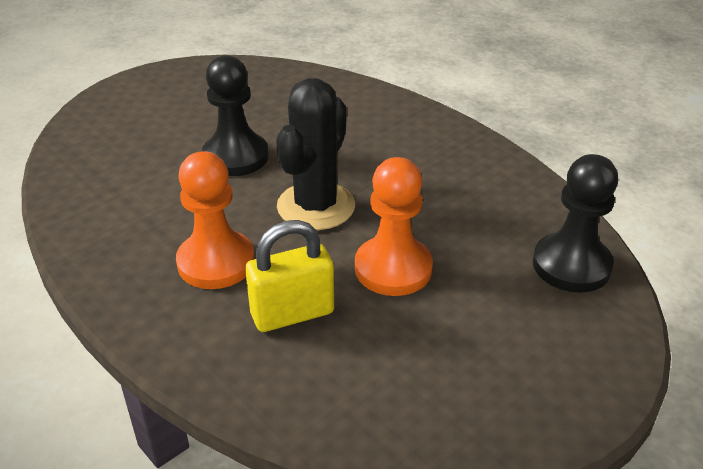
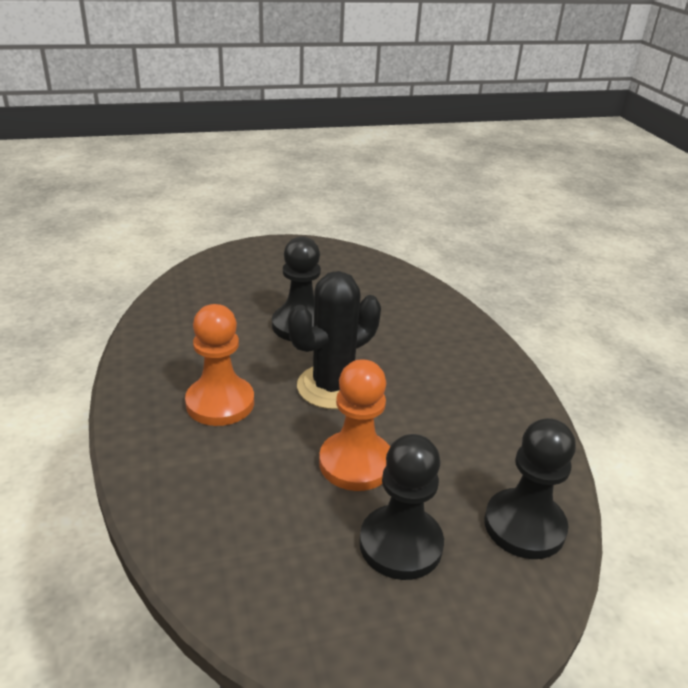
camera: 25 degrees right, 5 degrees down
(292, 313) = (244, 467): yellow padlock -> none
(485, 322) = (400, 544): none -> black pawn

